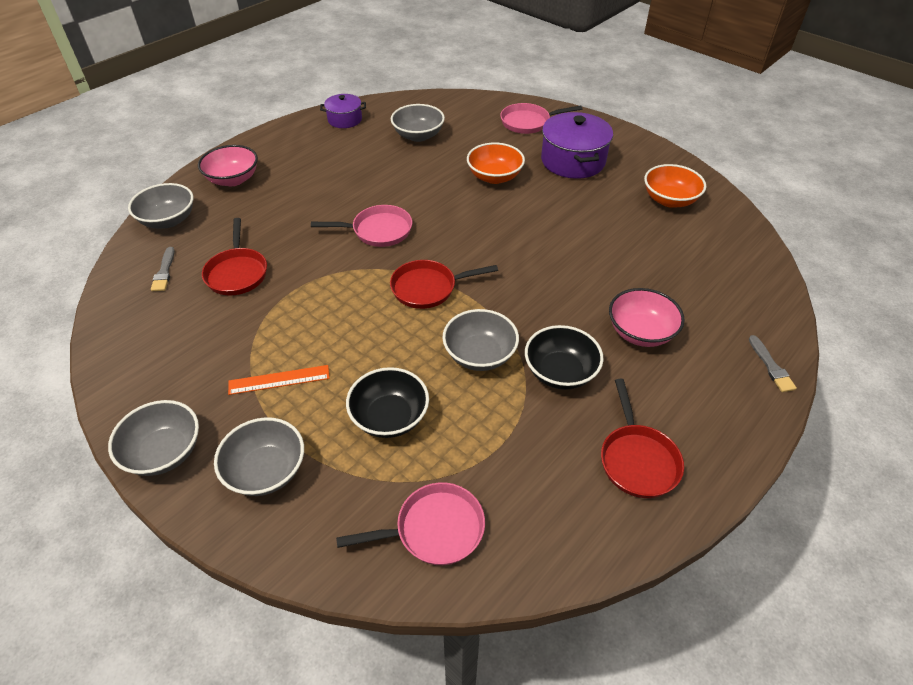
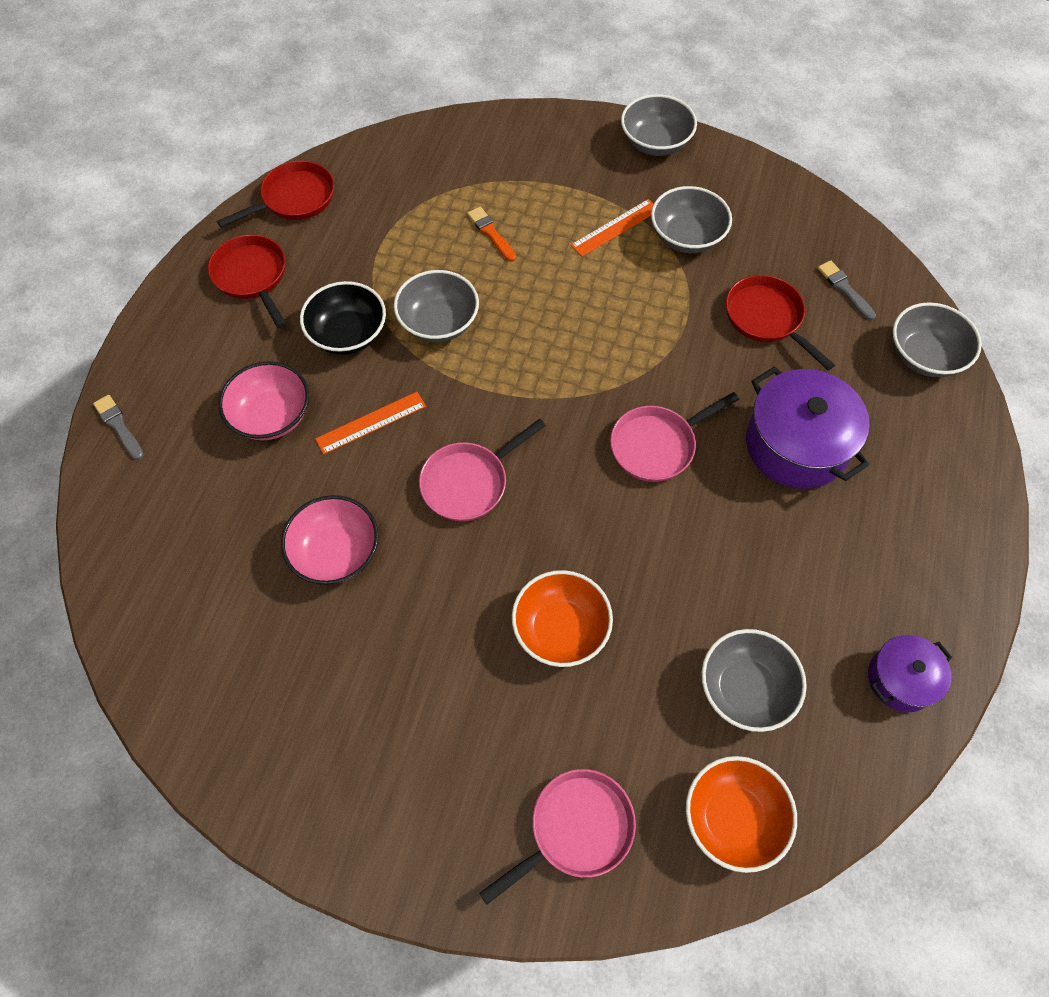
camera: 155 degrees right, 15 degrees up
(233, 179) = (925, 457): pink bowl -> pink bowl (336, 552)
(266, 471) = (563, 160): grey bowl -> grey bowl (686, 237)
(389, 417) = (491, 233): black bowl -> orange brush
(428, 288) = (539, 382): red pan -> red pan (294, 199)
(434, 529) = (405, 169): pink pan -> pink pan (469, 482)
(564, 303) = (371, 422): none -> orange ruler
(573, 161) = (450, 733): purple pot -> purple pot (796, 445)
(669, 200) = (265, 690): orange bowl -> orange bowl (733, 818)

